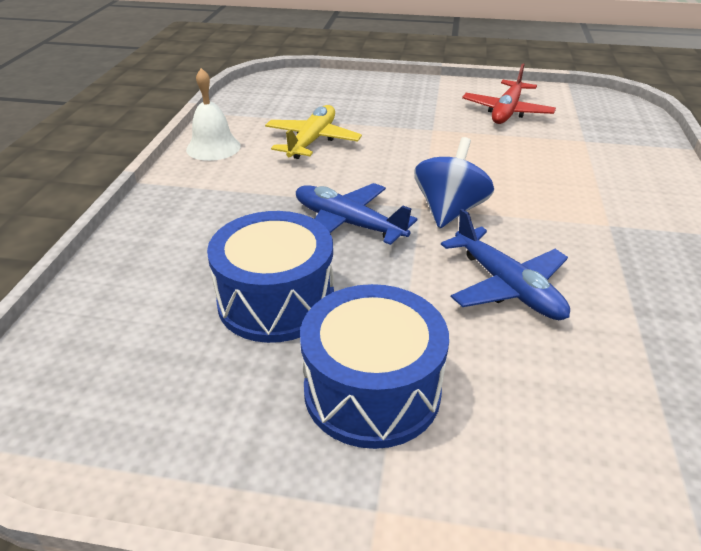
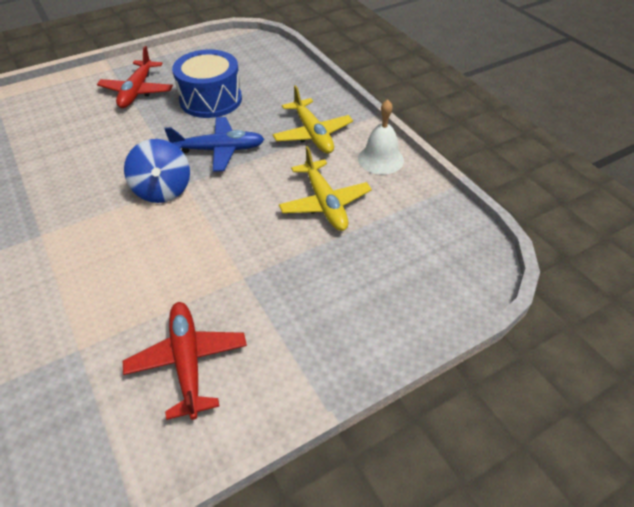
camera: 140 degrees right, 10 degrees up
(229, 194) = (312, 134): none -> yellow plane
(372, 390) = (137, 91): blue drum -> red plane
(506, 286) = (99, 156): blue plane -> none

